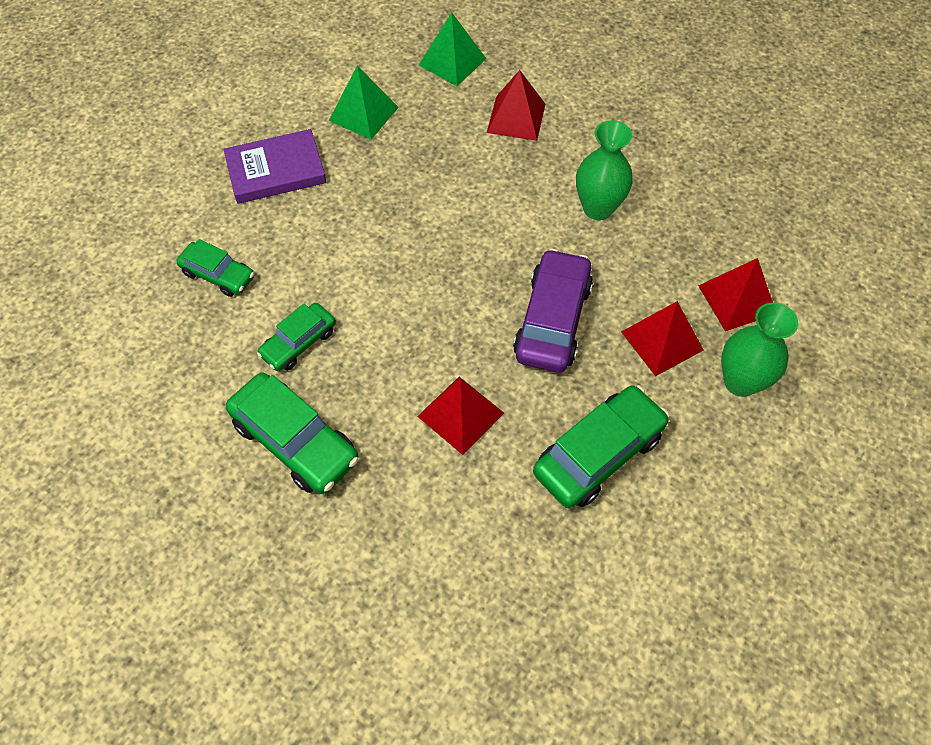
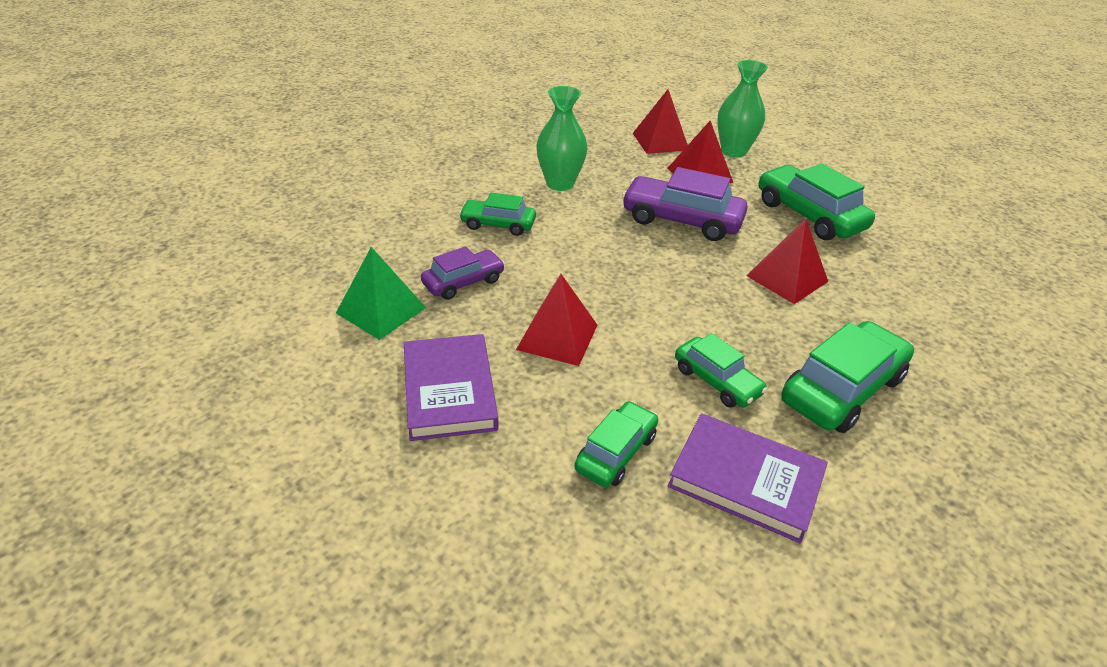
camera: 85 degrees left, 20 degrees down
(192, 357) = (745, 480): none -> purple book
(408, 157) = (463, 282): none -> purple car
(452, 62) = (330, 240): green pyramid -> none
(505, 168) = (498, 224): none -> green car
(516, 118) = (433, 211): red pyramid -> red pyramid (557, 337)

